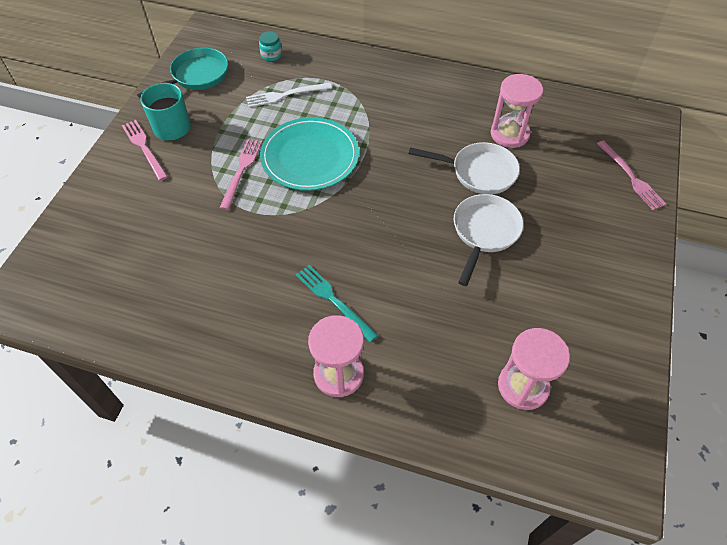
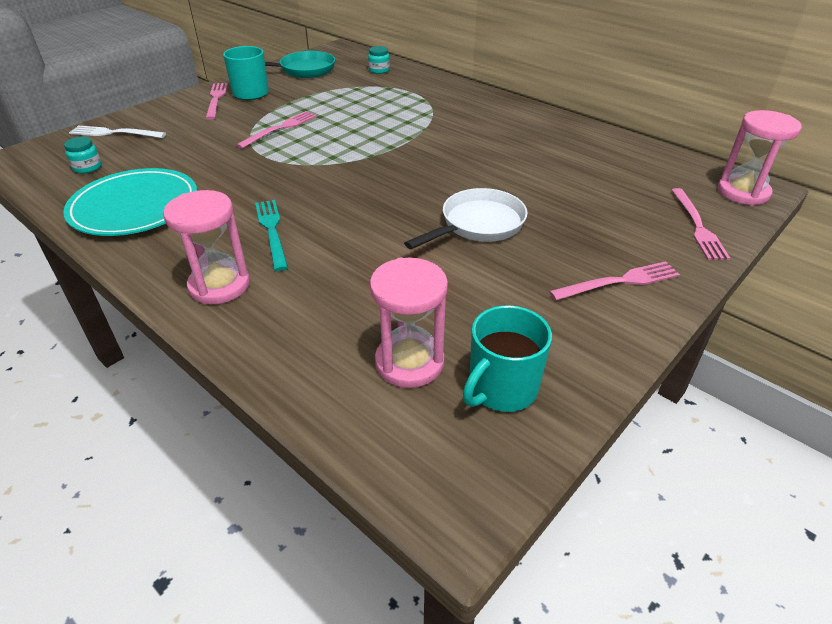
camera: 25 degrees right, 15 degrees down
(100, 286) = (87, 167): none -> turquoise jar
(285, 95) = (367, 94): white fork -> white fork (114, 133)
(310, 157) = (350, 134): turquoise plate -> turquoise plate (134, 207)
(479, 172) = (512, 181): white pan -> none
(509, 134) = (570, 162): pink hourglass -> pink hourglass (743, 192)
(592, 382) = (501, 389): none -> turquoise mug
(610, 255) = (619, 282): none -> pink fork

